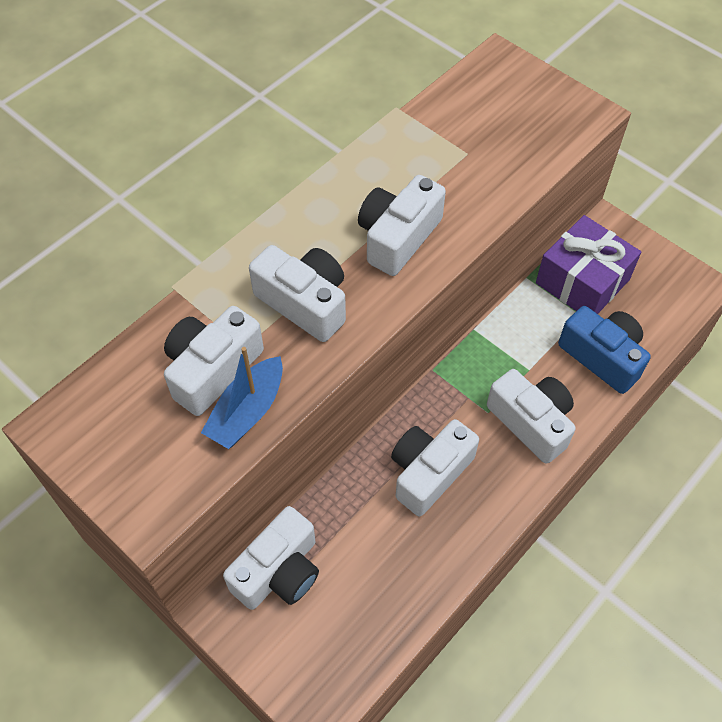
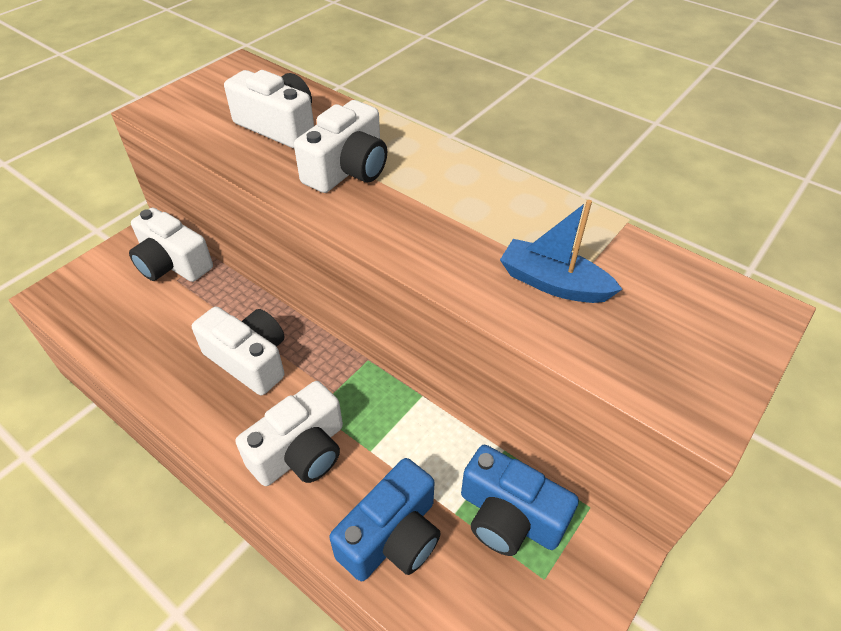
camera: 85 degrees right, 10 degrees down
(247, 412) = (234, 146): blue boat -> blue boat (553, 283)
(398, 237) = (435, 226): white camera -> none
(582, 281) = (509, 516): purple gift -> blue camera

